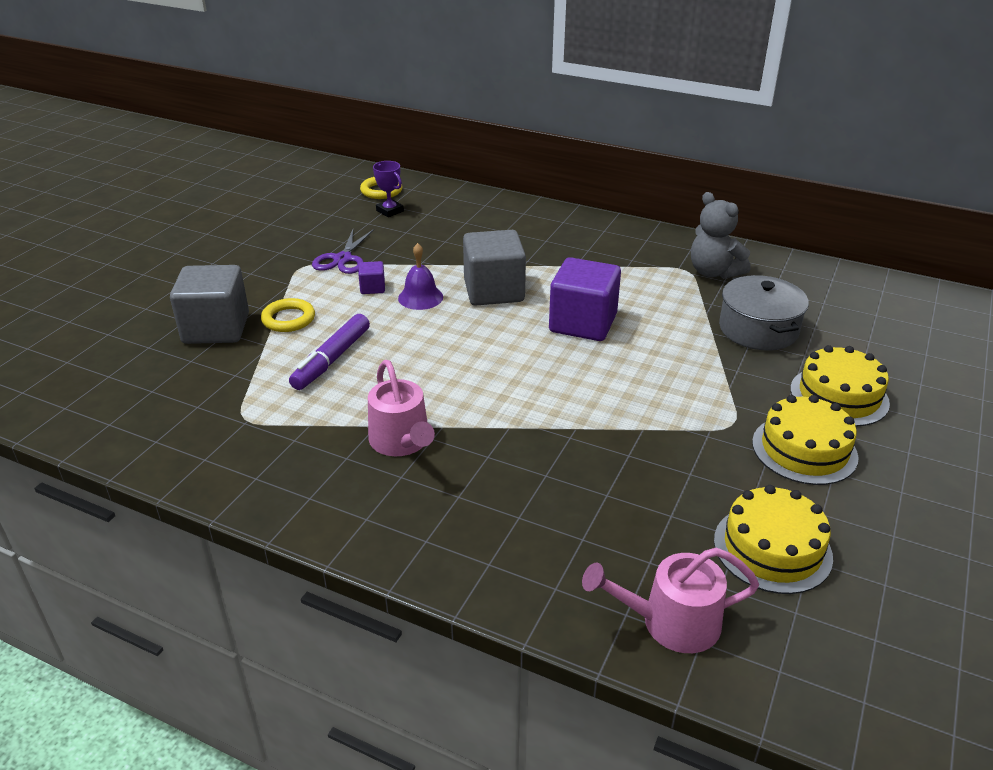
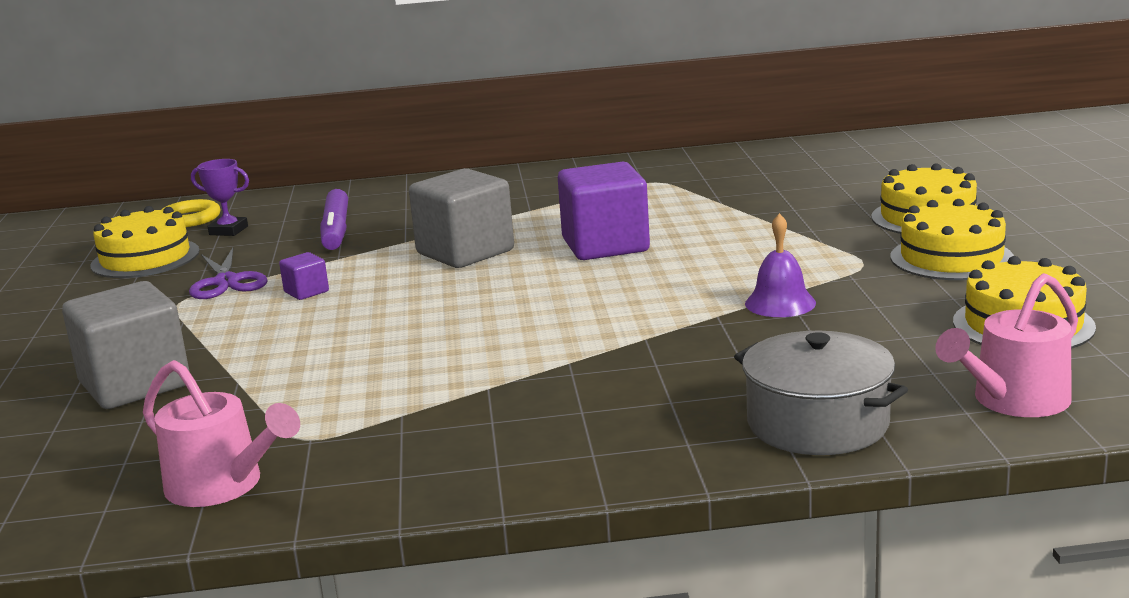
camera: 30 degrees left, 15 degrees down
(288, 319) = (230, 347): yellow ring -> none
(325, 218) = (145, 258): none -> yellow cake
(332, 359) = (345, 358): purple marker -> purple marker (336, 230)
(401, 441) = (539, 387): pink watering can -> pink watering can (222, 485)
(420, 297) = (382, 281): purple bell -> purple bell (780, 303)
(713, 272) = (685, 176): grey teddy bear -> none
(758, 329) = (788, 199): grey pot -> grey pot (817, 423)

